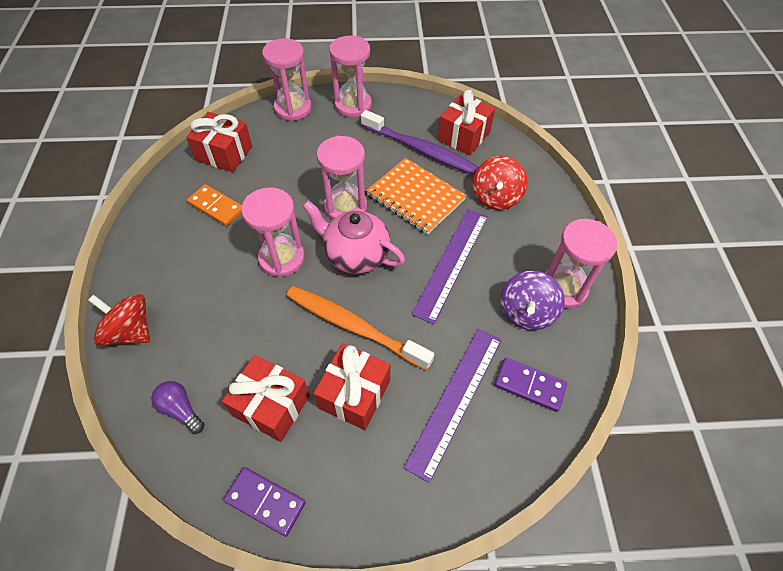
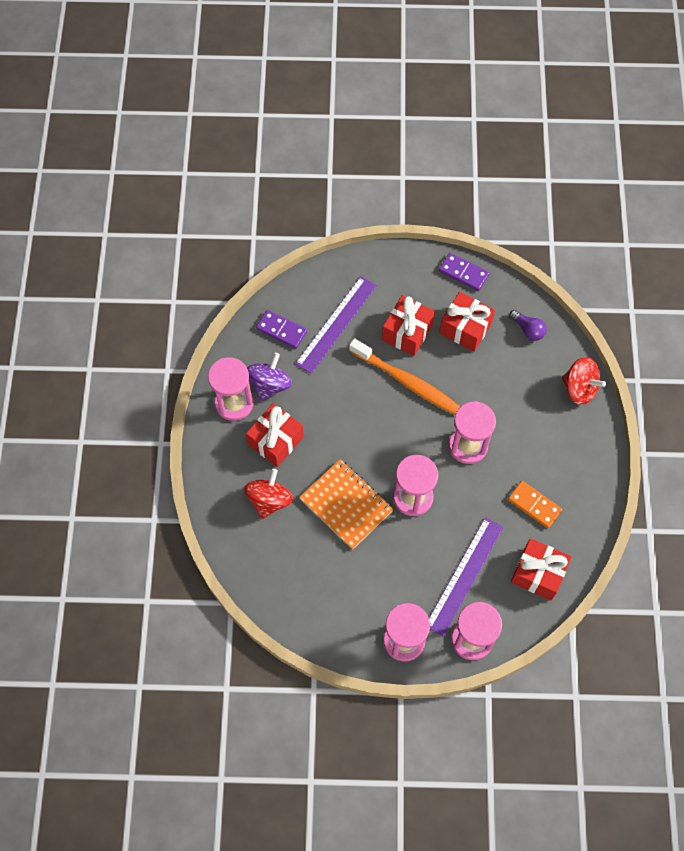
camera: 175 degrees left, 10 degrees up
(355, 255) = (404, 445): pink teapot -> none
(420, 149) = (335, 567): purple toothbrush -> none
(452, 263) = (322, 432): purple ruler -> purple ruler (464, 575)
(463, 136) = (286, 584): red gift -> red gift (275, 441)

